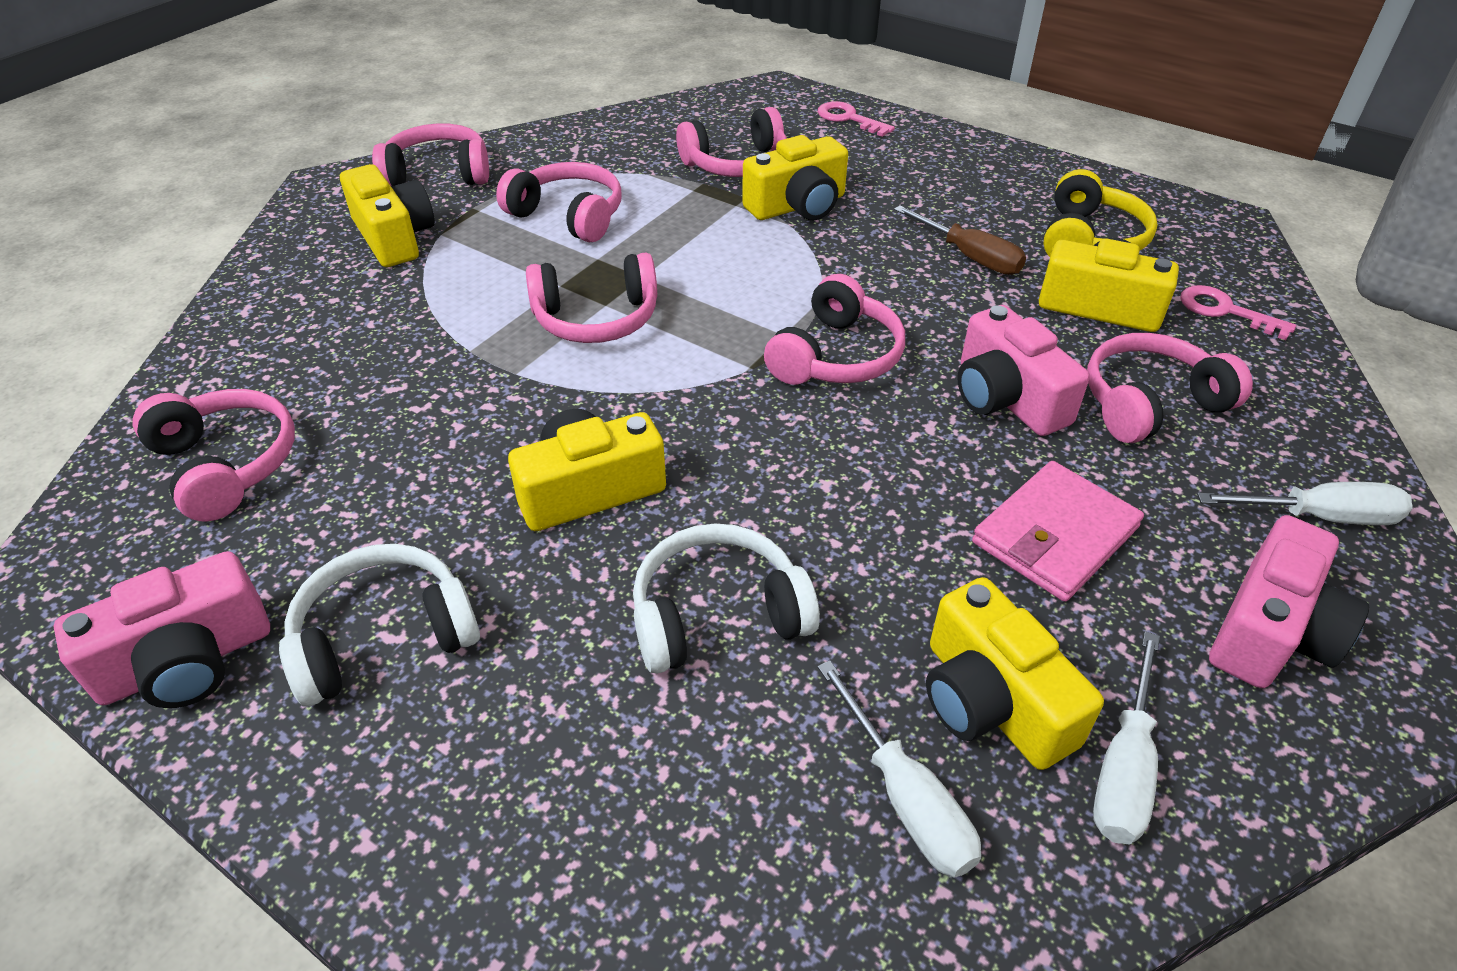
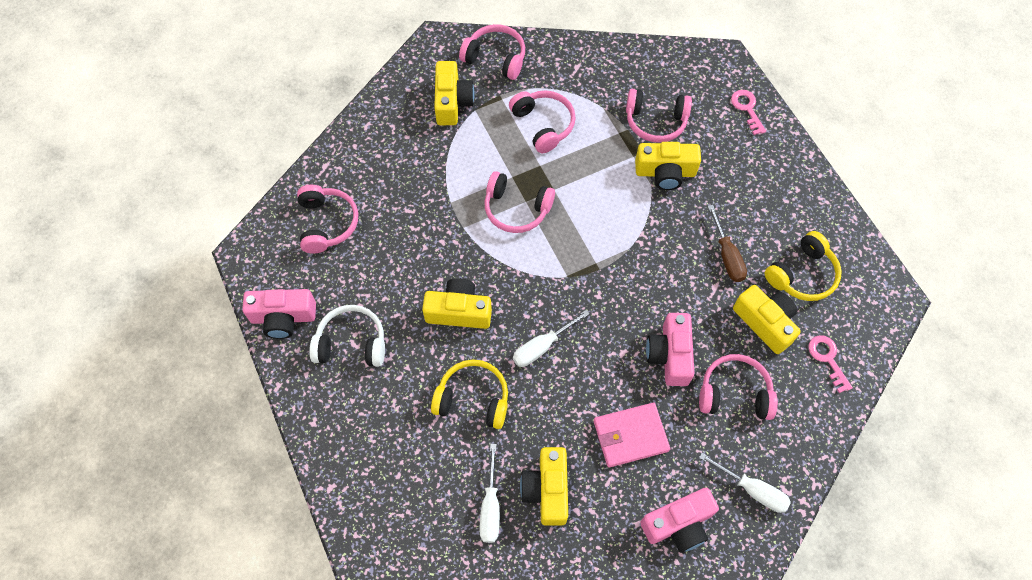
camera: 30 degrees right, 20 degrees up
(717, 615) = (473, 399): white headphones -> yellow headphones
(836, 356) = (610, 289): pink headphones -> none
(1124, 767) = (573, 540): white screwdriver -> white screwdriver (542, 347)

